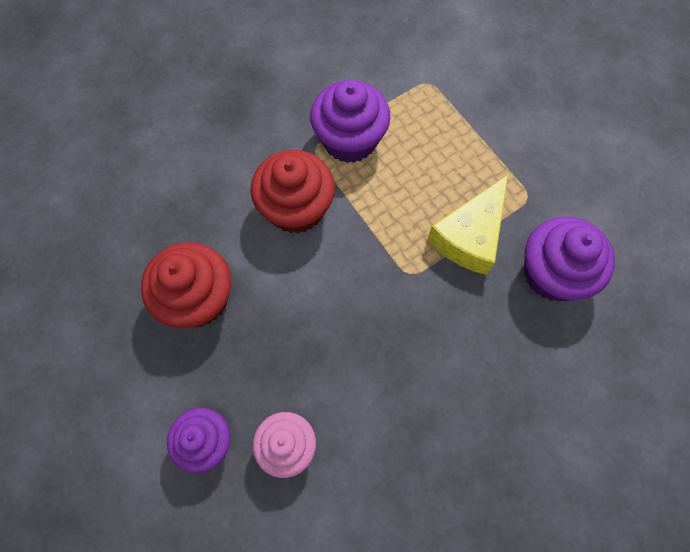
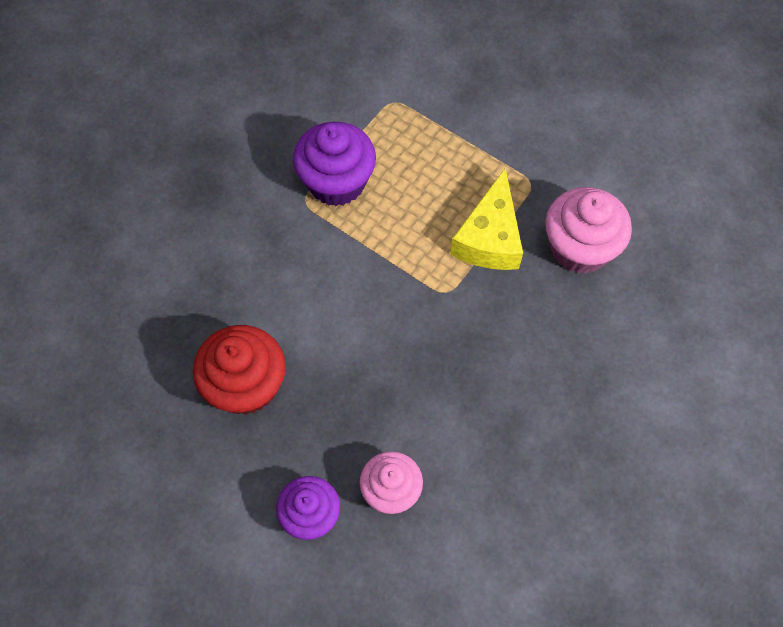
camera: 20 degrees left, 5 degrees down
(296, 208) = (309, 266): red cupcake -> none
(552, 273) = (579, 248): purple cupcake -> pink cupcake

